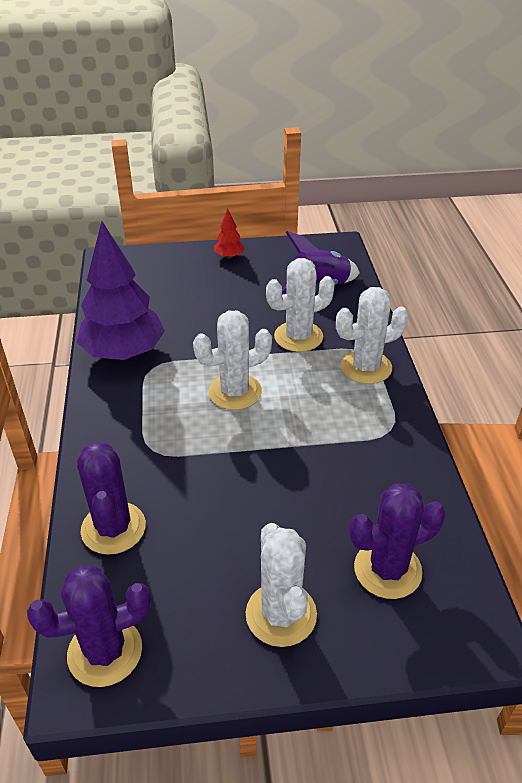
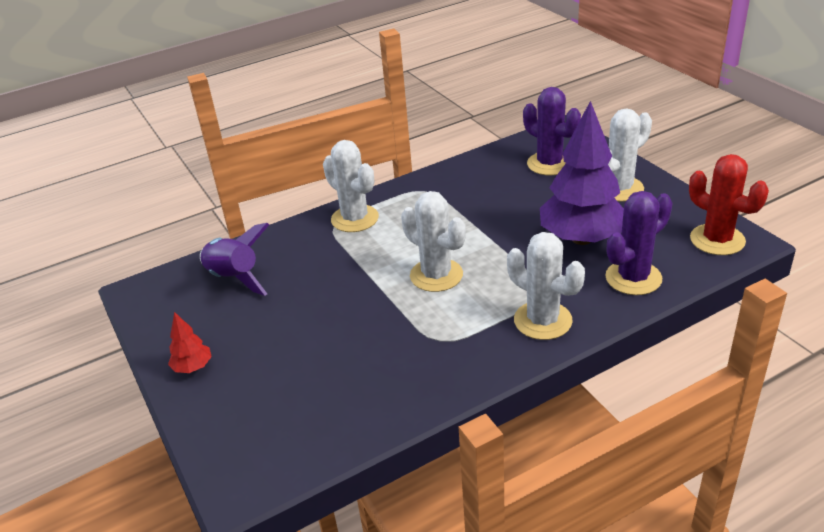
camera: 110 degrees left, 5 degrees down
(105, 651) = (717, 240): purple cactus -> red cactus
(124, 353) = (430, 372): purple tree -> purple tree (581, 238)
(298, 337) = (331, 265): white cactus -> white cactus (543, 320)

